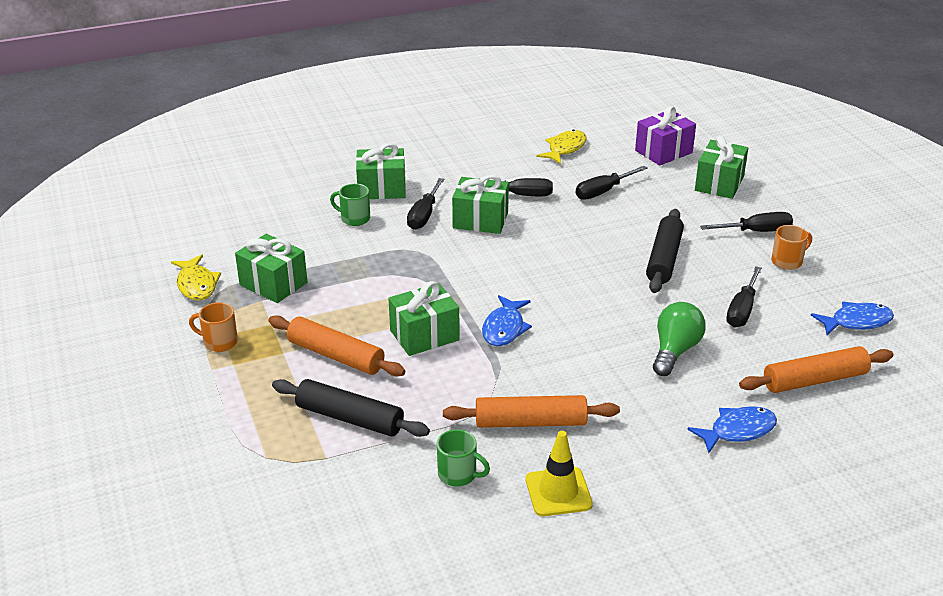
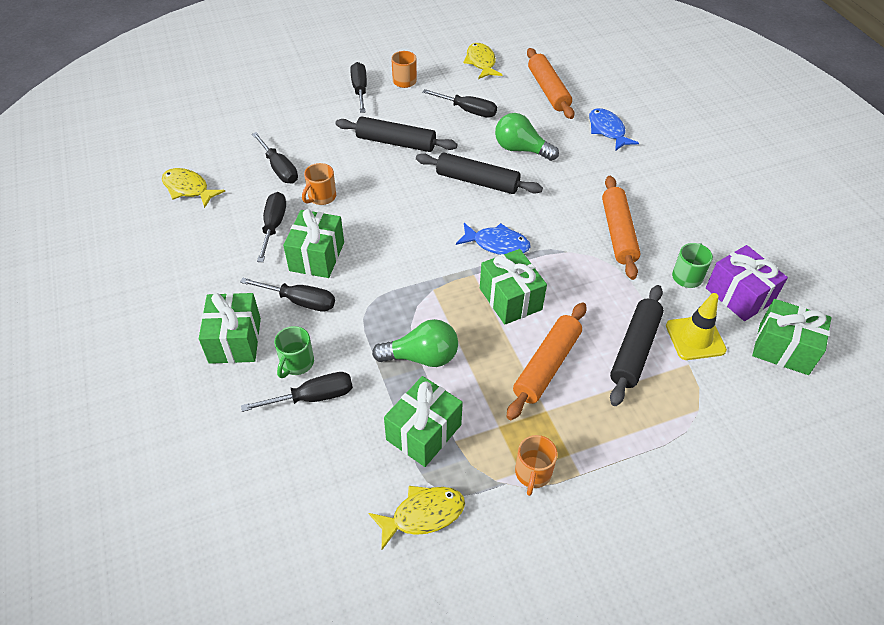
camera: 90 degrees left, 15 degrees up
(318, 228) = (312, 397): none -> black screwdriver
(354, 281) = (422, 357): none -> green light bulb
(558, 492) = (691, 221): yellow traffic cone -> yellow traffic cone (695, 338)
(564, 217) = (321, 197): none -> orange mug
(607, 316) = (477, 181): none -> black rolling pin
(663, 152) = (215, 125): purple gift -> purple gift (739, 295)
(719, 184) = (281, 99): green gift -> green gift (783, 349)
(856, 322) = (481, 62): blue fish -> yellow fish

